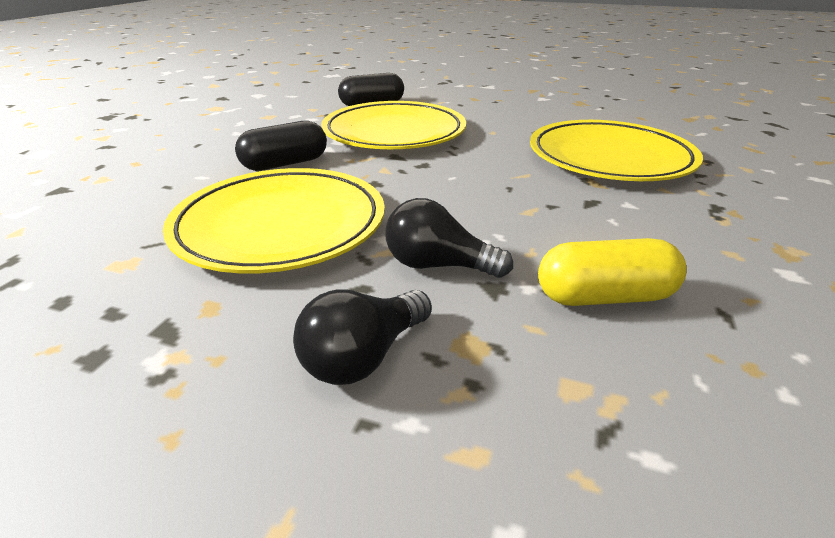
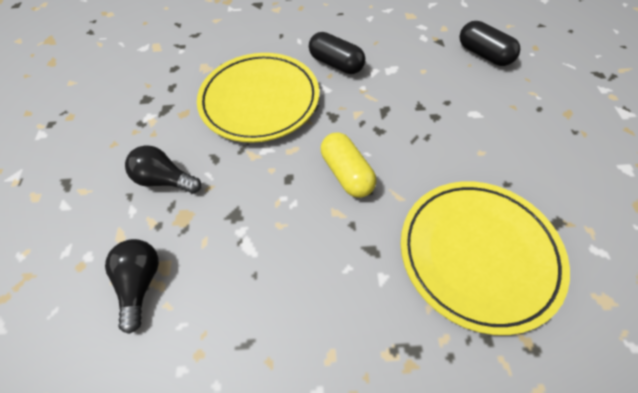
camera: 70 degrees right, 25 degrees up
(394, 133) = (428, 92): yellow plate -> none
(438, 265) = (247, 183): black light bulb -> black light bulb (141, 283)
(604, 297) = (243, 272): yellow capsule -> yellow capsule (346, 173)

